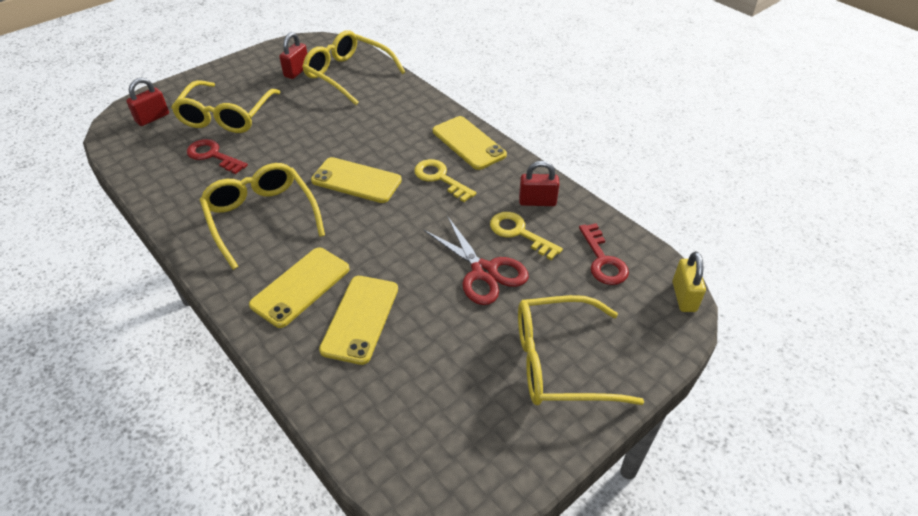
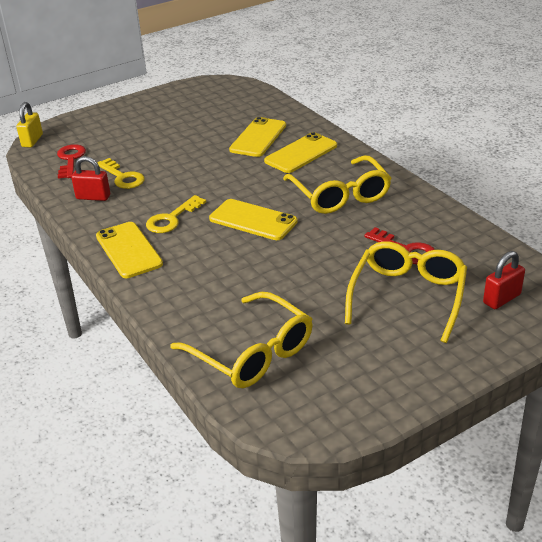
camera: 170 degrees left, 10 degrees down
(296, 71) = (327, 363): red padlock -> none
(440, 178) = (172, 219): yellow key -> yellow key turned 75 degrees clockwise
(484, 272) = (162, 157): red scissors -> none
(560, 362) = (137, 118): yellow glasses -> none

